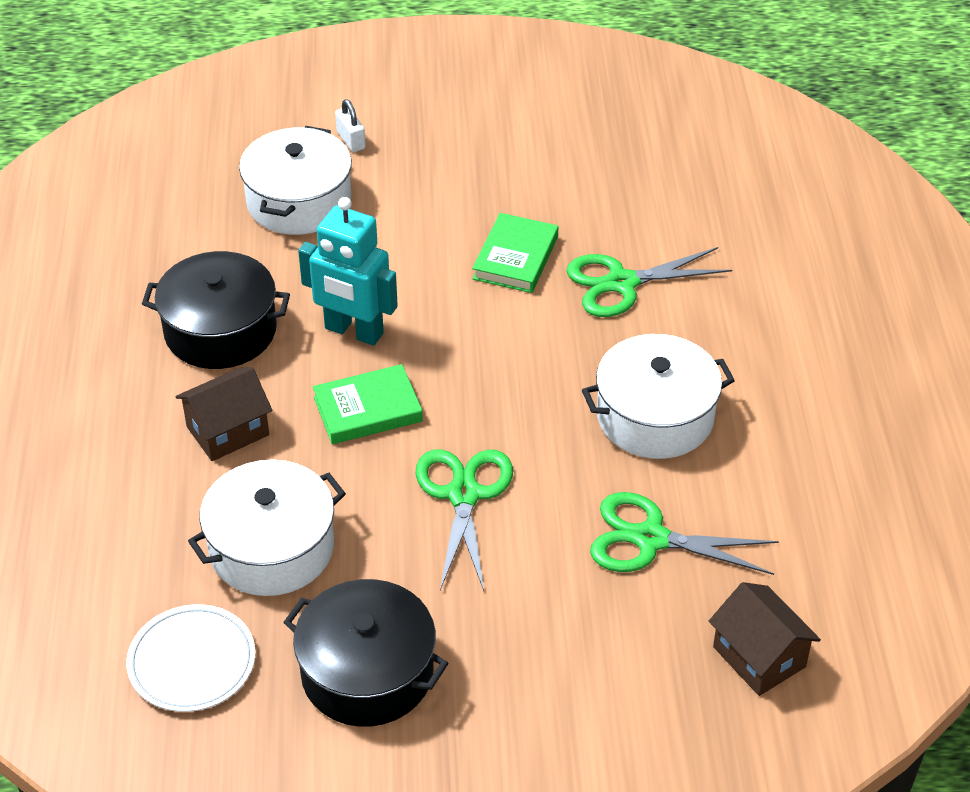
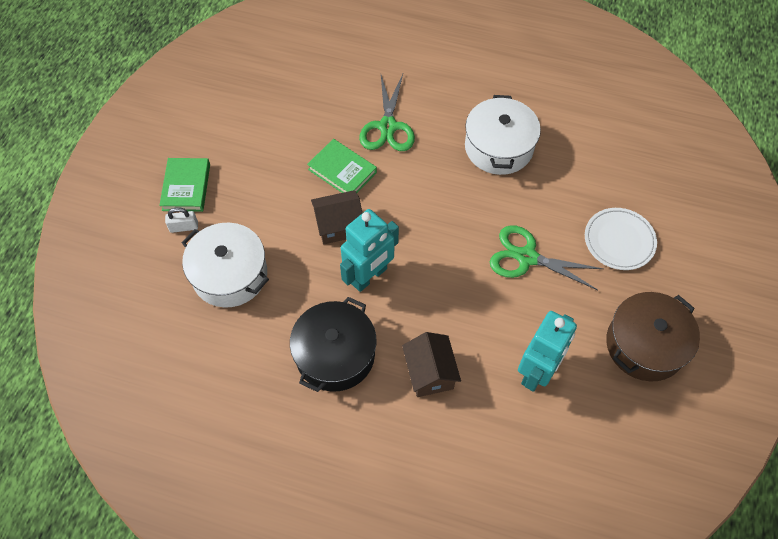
camera: 70 degrees left, 15 degrees up
(192, 662) = (615, 440): white plate -> white plate (619, 241)
(271, 548) = (537, 372): white pot -> turquoise robot
(367, 409) = (440, 287): green book -> green book (186, 187)
(367, 672) = (645, 345): black pot -> brown pot
(650, 539) = (586, 179): green scissors -> none
(759, 657) = (676, 161): brown house -> brown house (339, 226)

